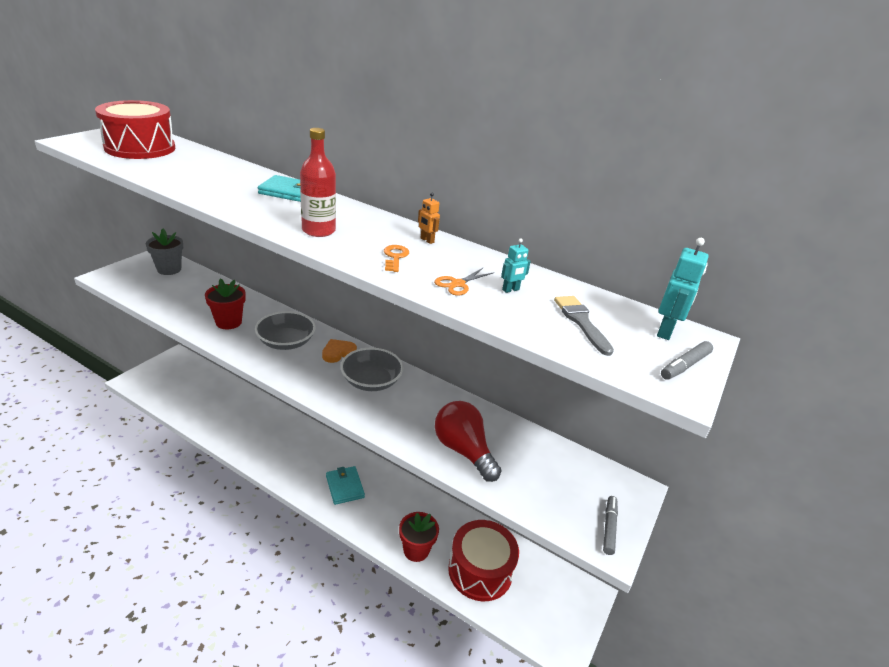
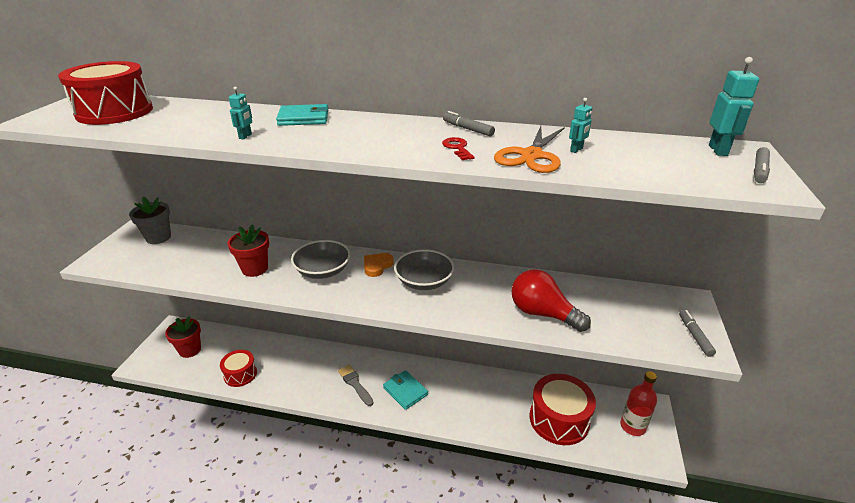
camera: 15 degrees left, 0 degrees up
(208, 418) = (240, 374): none -> red drum
(221, 197) = (245, 136): none -> turquoise robot
(318, 230) = (368, 143): red bottle -> red bottle (632, 426)
(395, 257) = (457, 148): orange key -> red key
(416, 550) = (498, 422): red flower pot -> red flower pot (190, 350)
(427, 240) = (467, 129): orange robot -> grey marker
(458, 284) = (531, 156): orange scissors -> orange scissors, size x1.85
(581, 322) = (654, 159): grey brush -> grey brush (355, 384)

